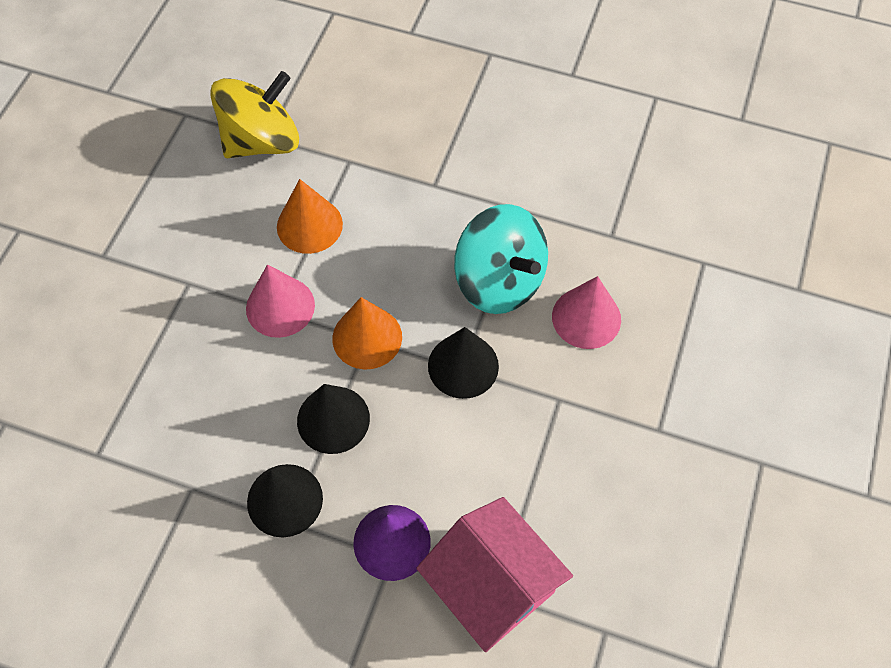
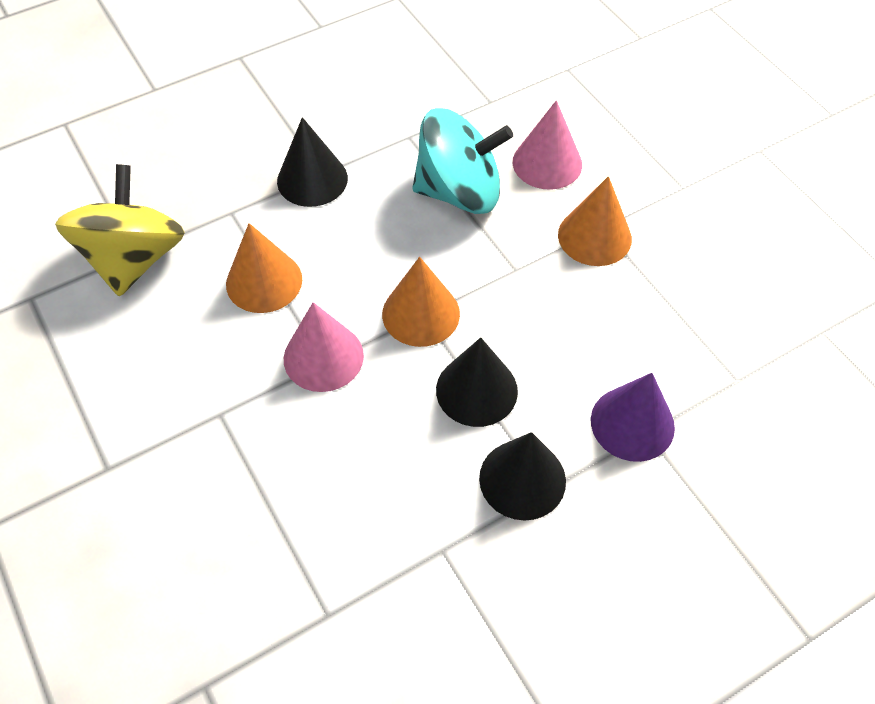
camera: 50 degrees left, 5 degrees down
(463, 366) = (513, 266): black cone -> black cone (312, 179)
(492, 586) = (729, 379): pink house -> none
(544, 400) = (594, 236): none -> orange cone

